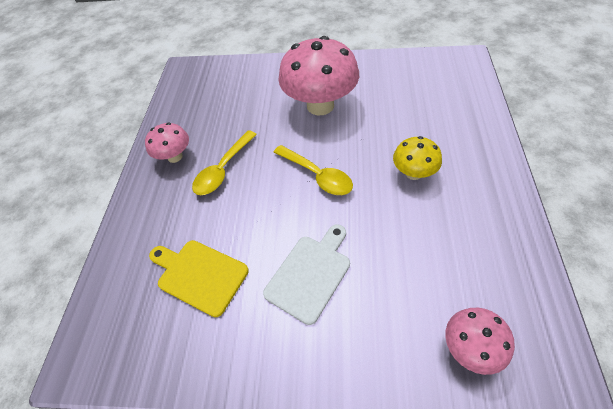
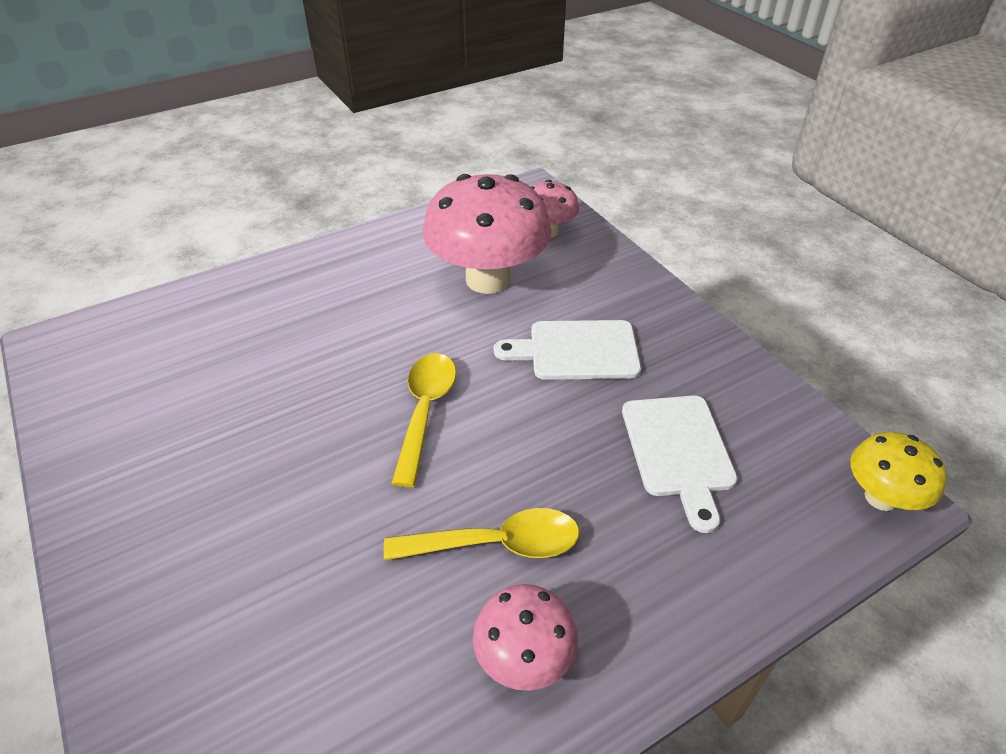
camera: 130 degrees left, 10 degrees down
(199, 275) = (679, 451): yellow cutting board -> white cutting board
(320, 105) = (254, 484): pink mushroom -> pink mushroom (488, 279)
(413, 173) = (359, 321): yellow mushroom -> yellow mushroom (880, 497)

